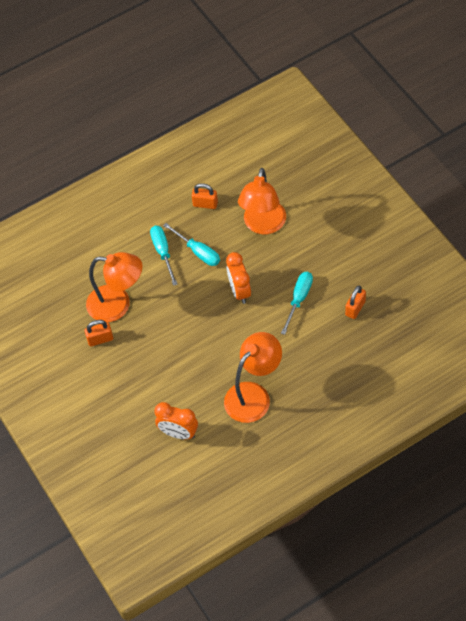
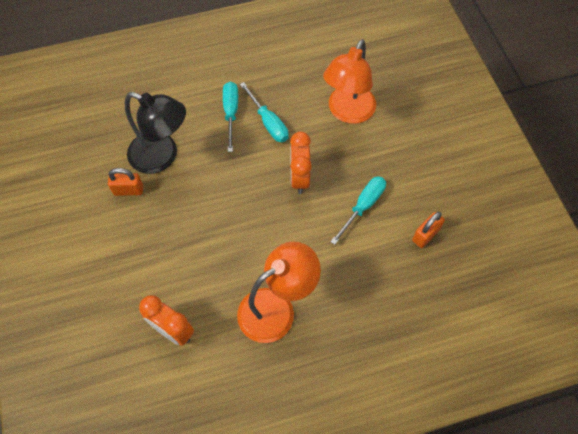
camera: 10 degrees right, 5 degrees up
(118, 305) = (162, 156): orange lamp -> black lamp
(205, 204) = (293, 74): orange padlock -> none

